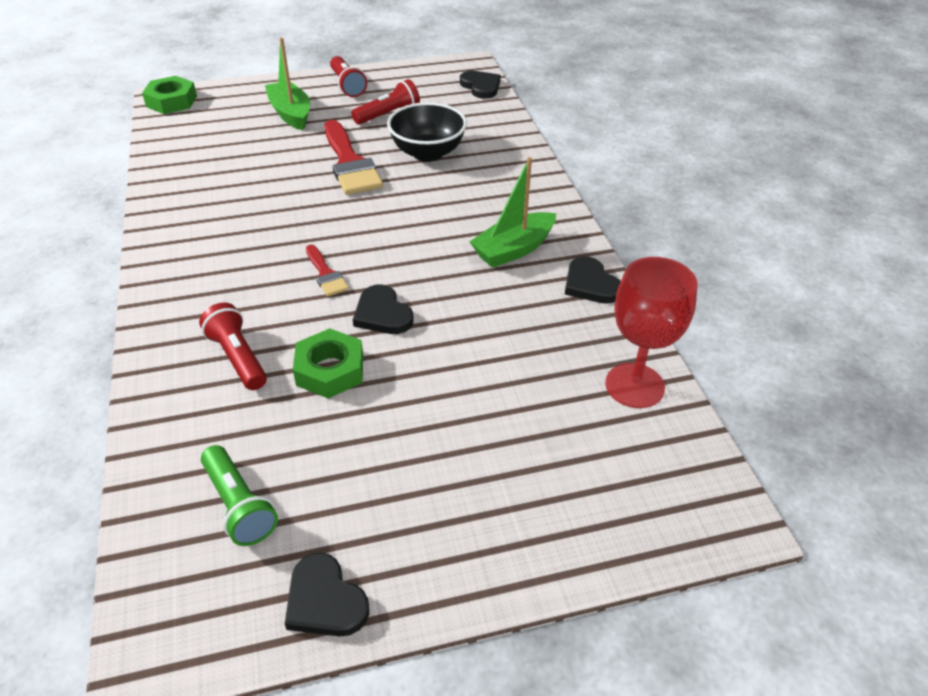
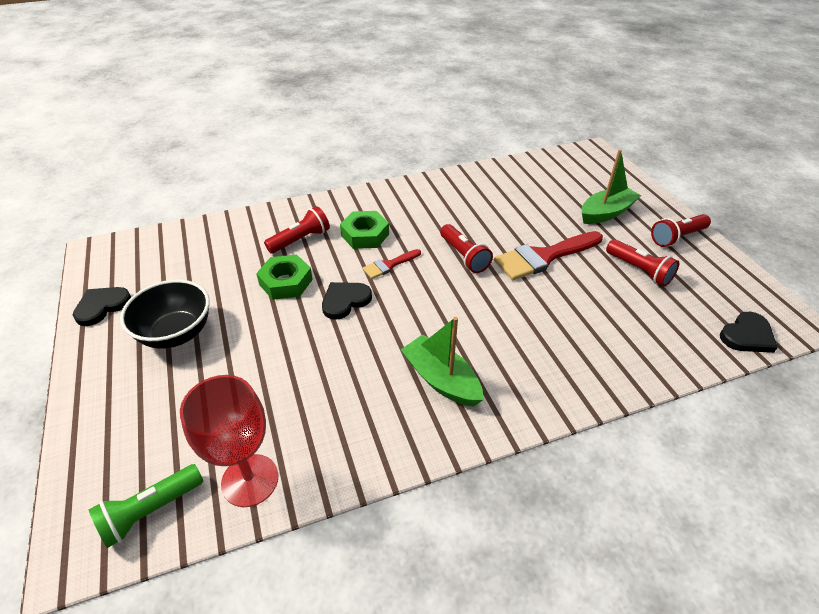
camera: 85 degrees right, 0 degrees up
(171, 101) = (590, 155): green nut -> green nut (365, 235)
(239, 505) = (179, 262): green flashlight -> green flashlight (150, 511)
(329, 215) = (464, 256): none -> red flashlight
(427, 153) = (583, 304): black bowl -> black bowl (176, 333)
(590, 284) = (395, 445): black heart -> none

